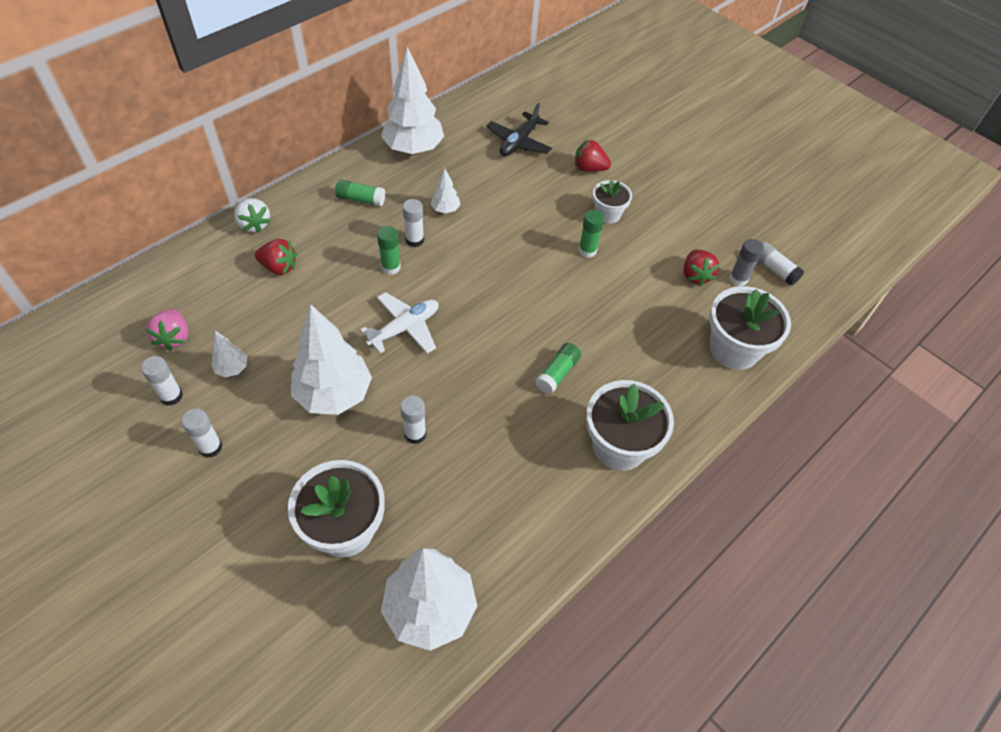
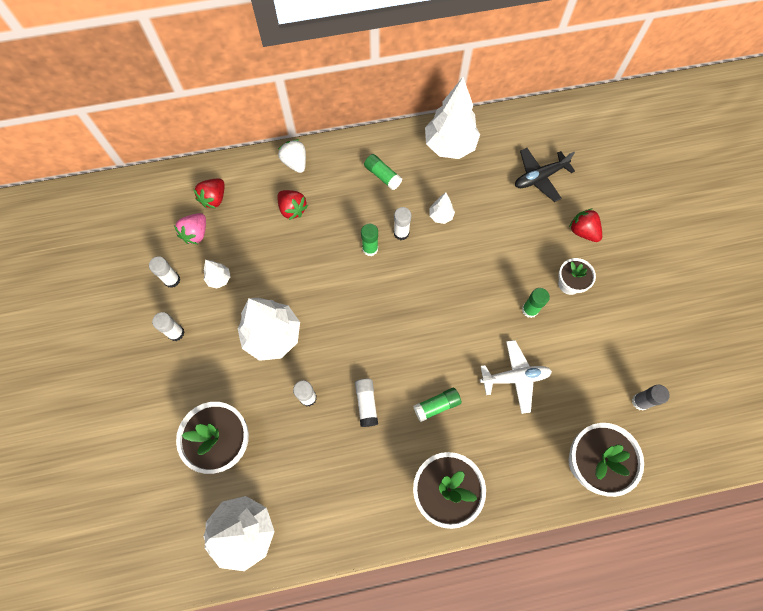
camera: 35 degrees right, 15 degrees up
(254, 224) = (295, 162): white strawberry -> white strawberry turned 150 degrees clockwise
(405, 328) = (350, 307): white plane -> white plane (515, 378)
(695, 275) = (605, 379): red strawberry -> red strawberry (214, 198)
(774, 269) = (679, 410): white glue stick -> white glue stick (366, 403)

